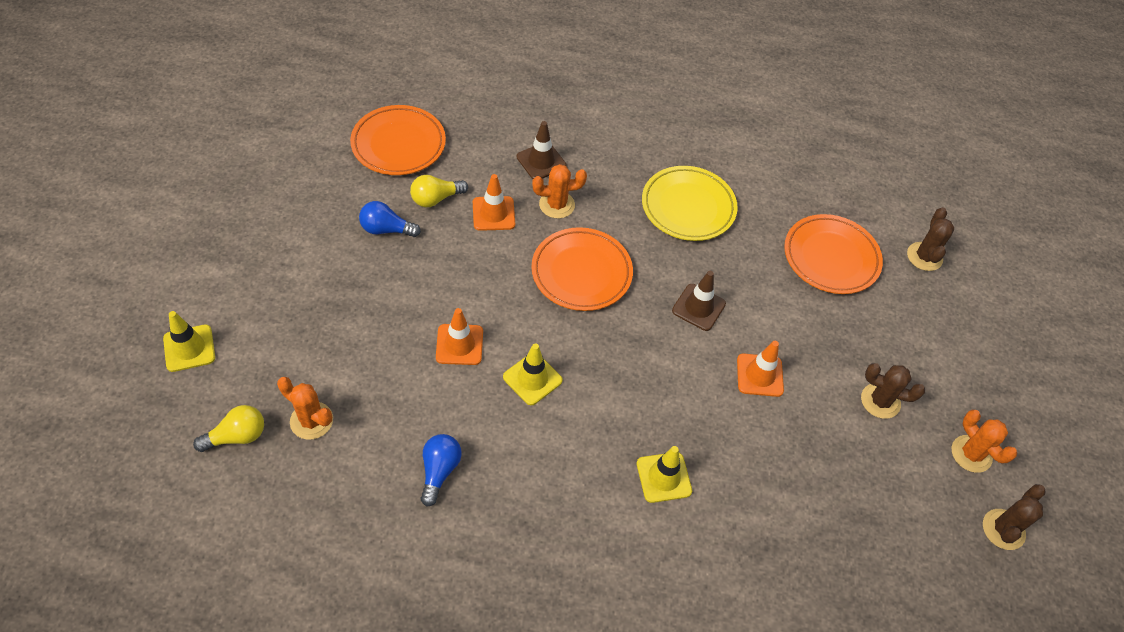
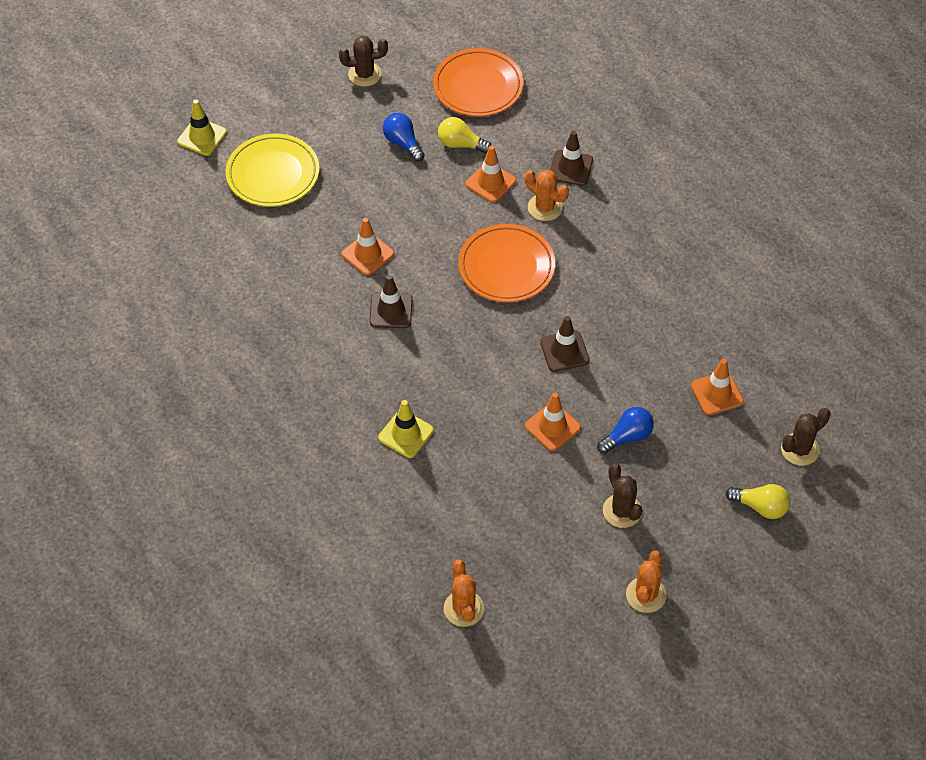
camera: 50 degrees right, 0 degrees up
(237, 436) = (177, 211): yellow light bulb -> yellow light bulb (760, 507)
(311, 421) = (228, 234): orange cactus -> orange cactus (463, 609)
(439, 471) = (271, 320): blue light bulb -> blue light bulb (627, 437)
(532, 379) = (391, 310): yellow traffic cone -> brown traffic cone
(688, 207) = (646, 278): yellow plate -> yellow plate (273, 174)
(831, 257) = (717, 393): orange plate -> orange traffic cone
(1003, 529) = (604, 653): brown cactus -> brown cactus (365, 74)

